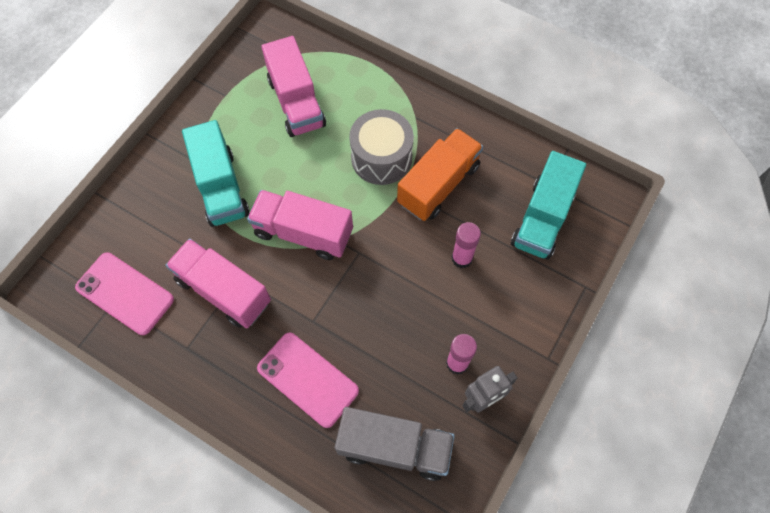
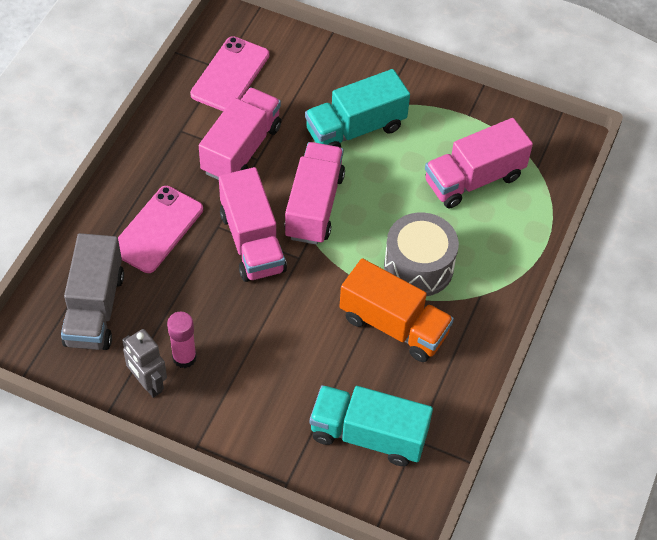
camera: 80 degrees right, 10 degrees down
(335, 291) = (252, 242): none -> pink truck
(462, 258) = (305, 354): pink glue stick -> none

